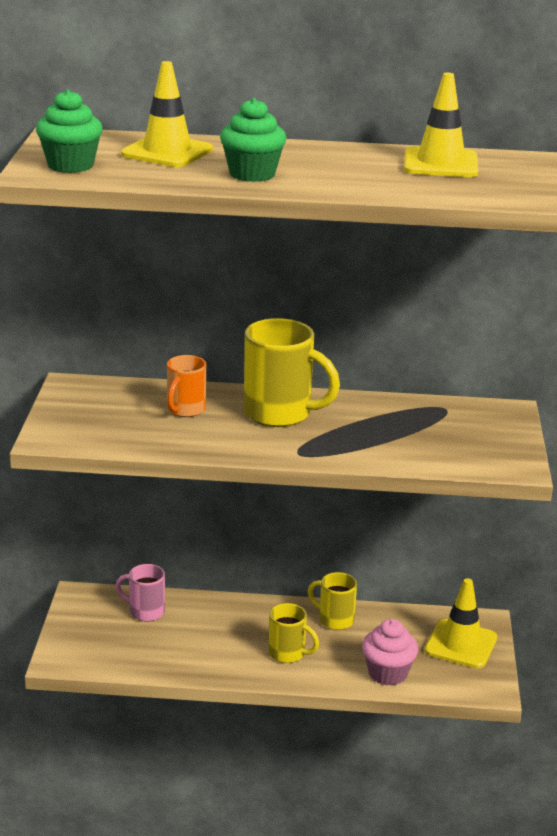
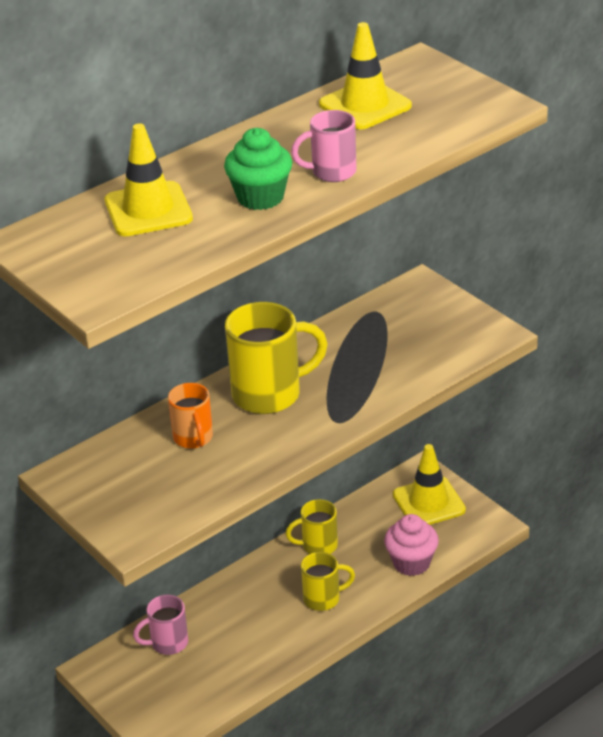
camera: 40 degrees left, 10 degrees up
(70, 165) = (106, 272): green cupcake -> none
(332, 182) = (332, 172): none -> pink mug

